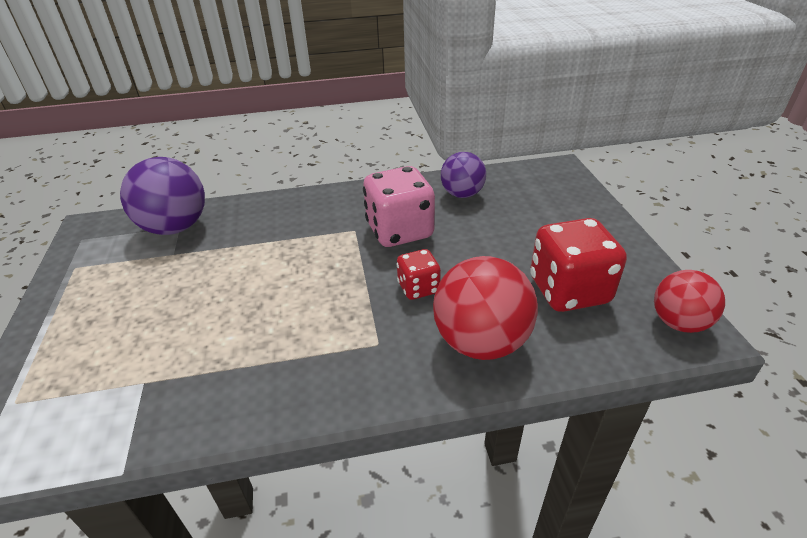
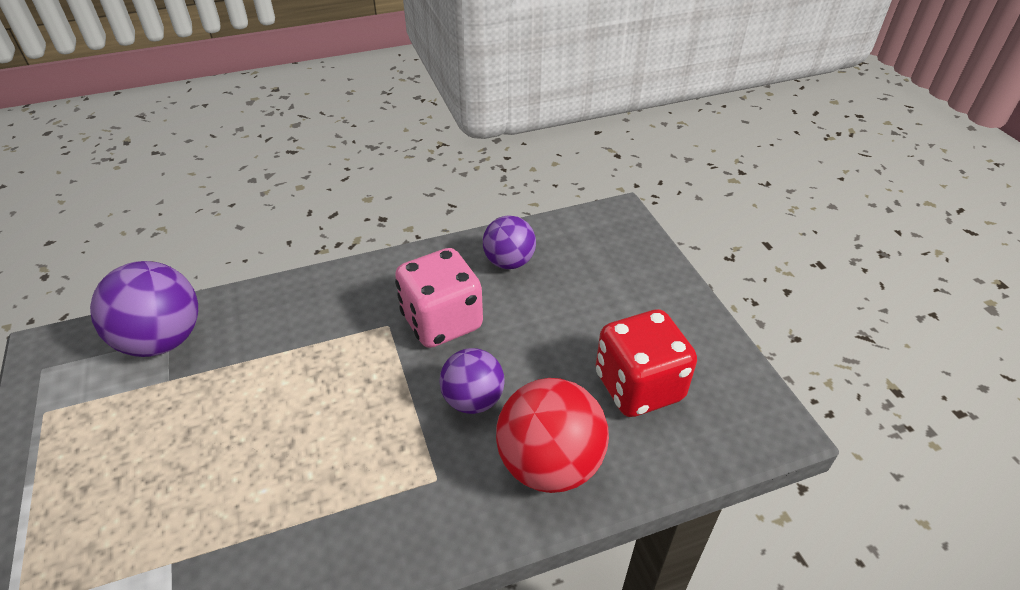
camera: 10 degrees left, 5 degrees up
(418, 288) = (473, 400): red dice -> purple ball
(678, 322) = (753, 416): red ball -> none

